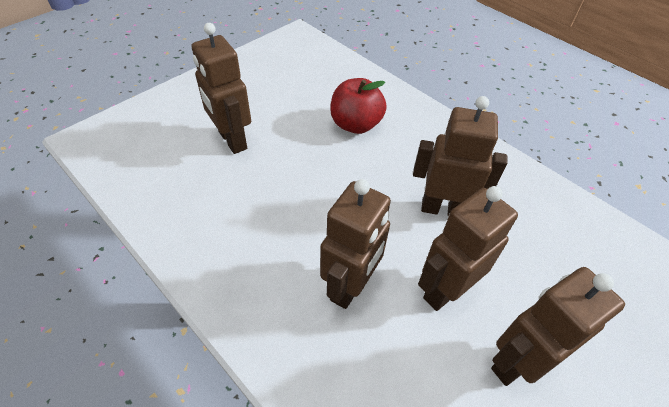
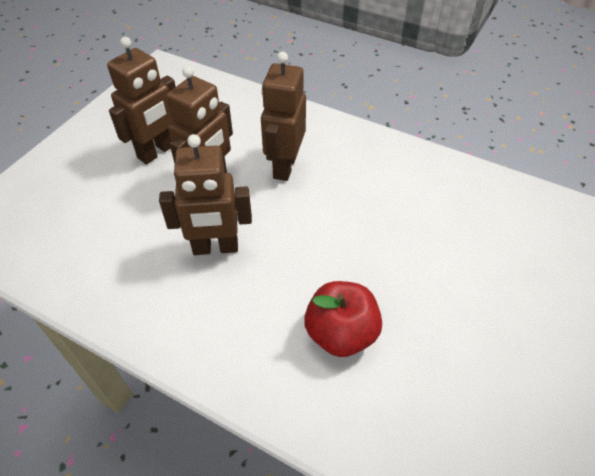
camera: 165 degrees right, 0 degrees up
(232, 140) = (469, 266): brown robot -> none

